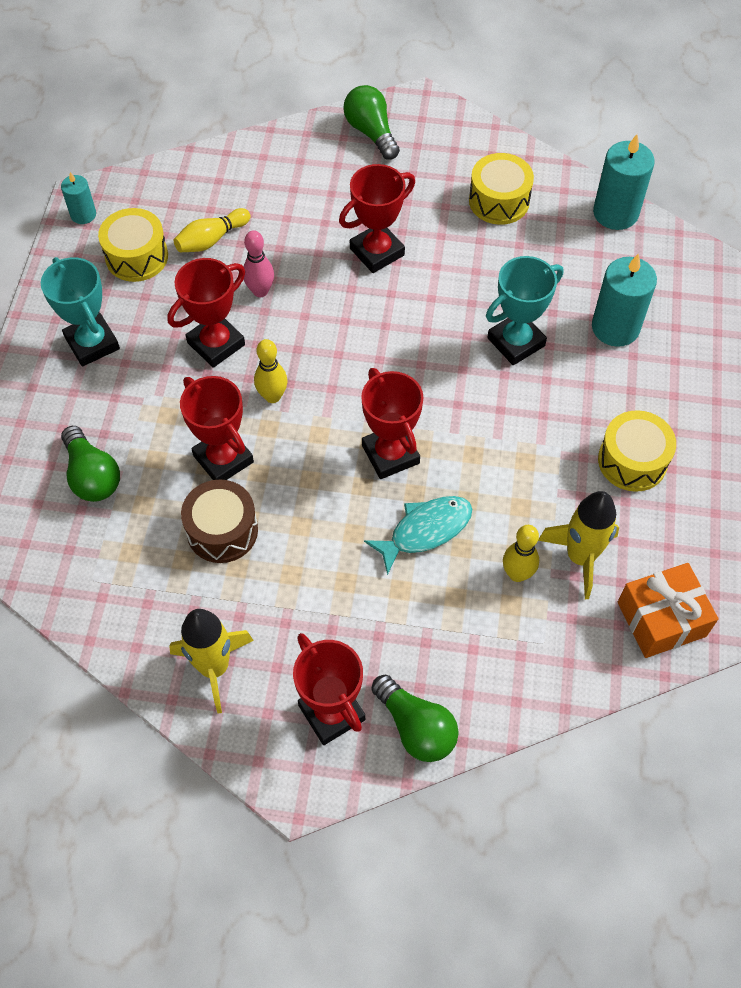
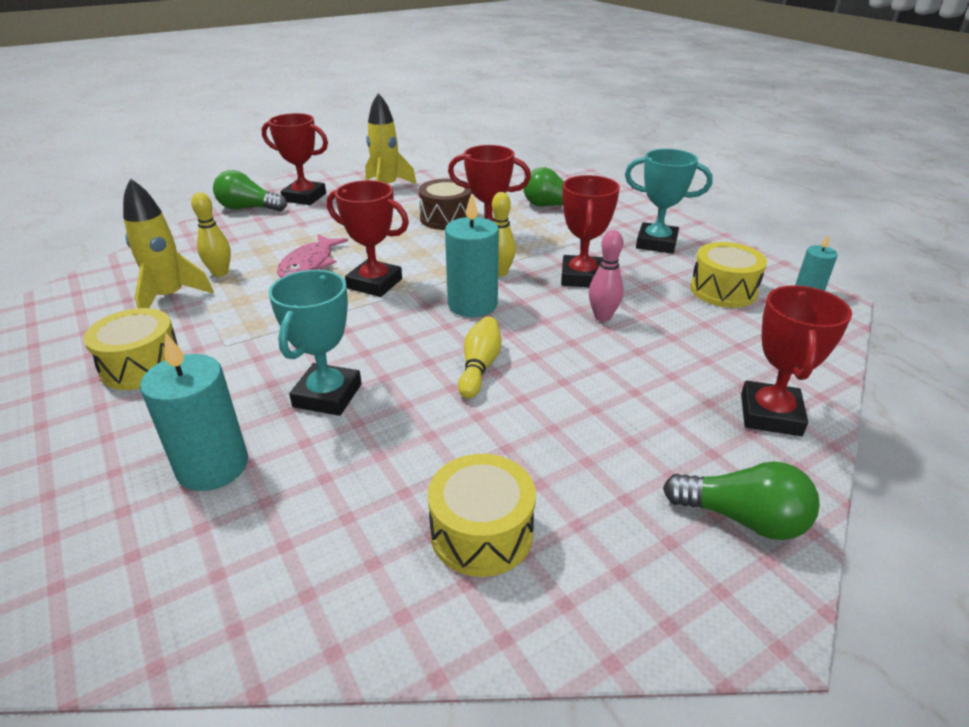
camera: 140 degrees right, 25 degrees down
(211, 239) = (697, 327): yellow bowling pin -> yellow bowling pin (479, 366)
(377, 252) = (551, 395): red trophy -> red trophy (770, 414)
(425, 530) = (309, 264): turquoise fish -> pink fish
(615, 213) = (290, 629): turquoise candle -> turquoise candle (472, 304)
(661, 619) = (82, 295): orange gift -> none

